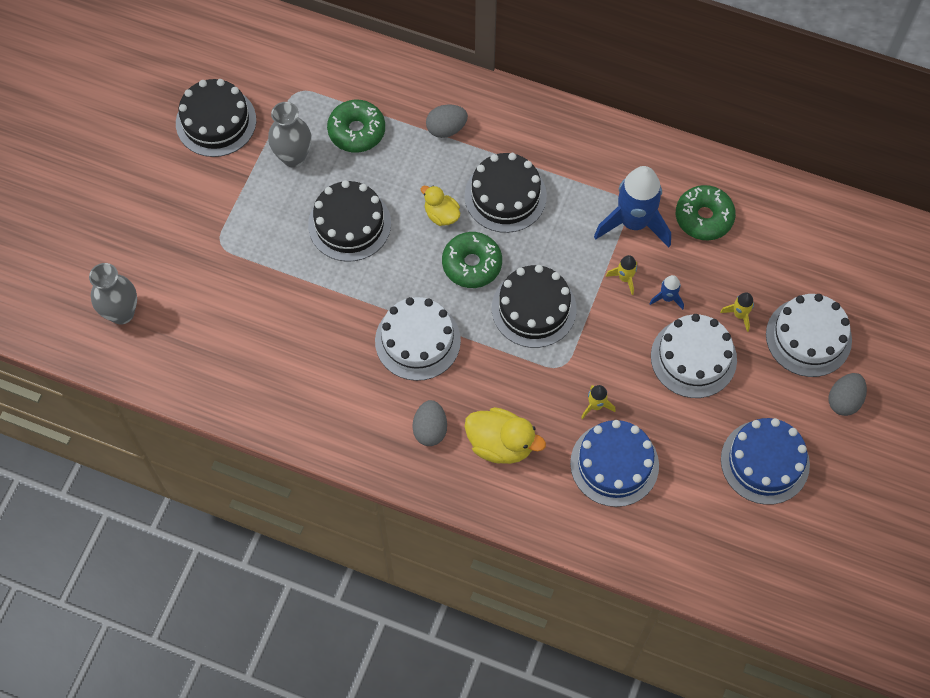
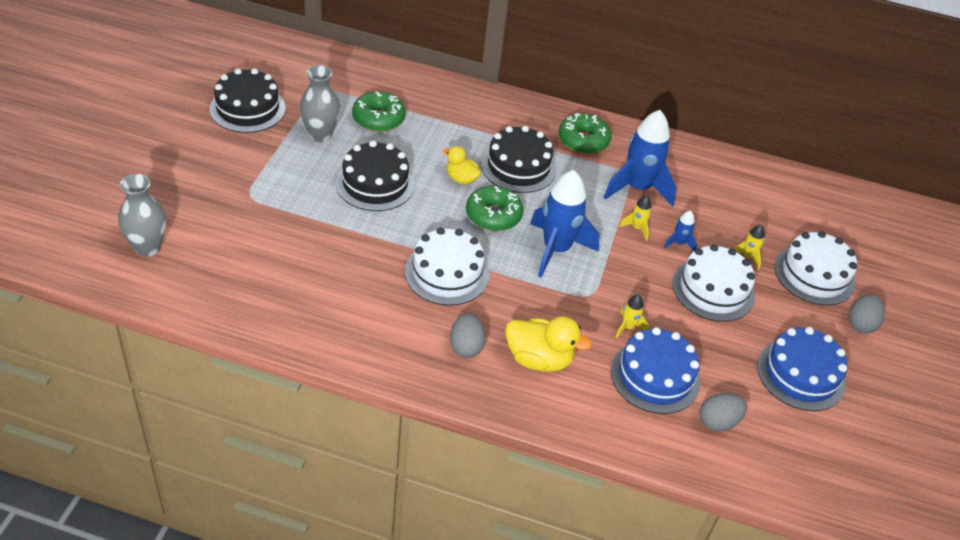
camera: 10 degrees left, 20 degrees down
(446, 129) = (460, 119): grey egg -> grey egg (718, 422)
(534, 308) = (556, 249): black cake -> blue rocket
(704, 217) = (699, 186): green donut -> green donut (583, 141)

